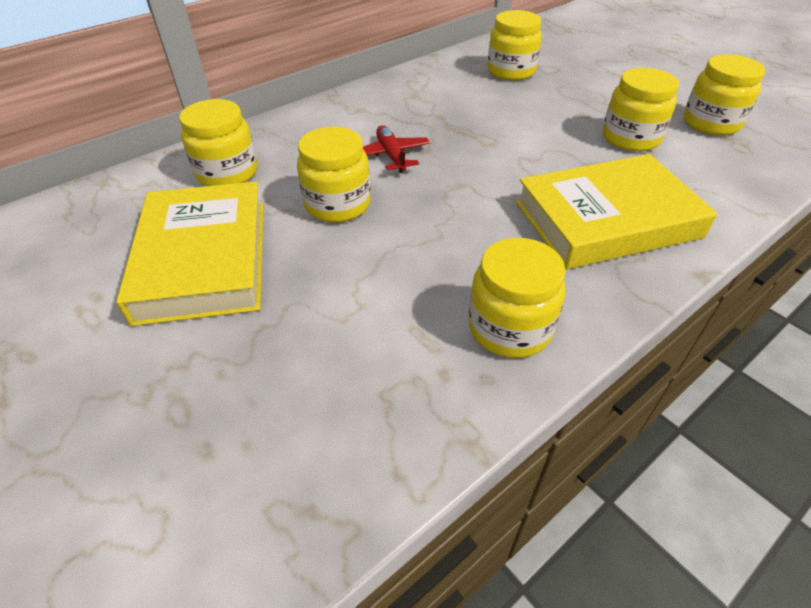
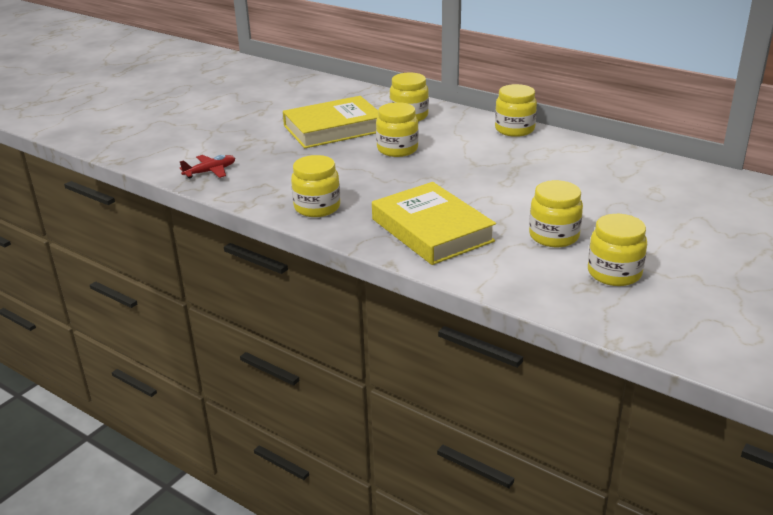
camera: 75 degrees right, 15 degrees down
(391, 155) = (460, 155): red plane -> red plane (210, 171)
(511, 71) = (631, 180): yellow jar -> yellow jar (514, 129)

